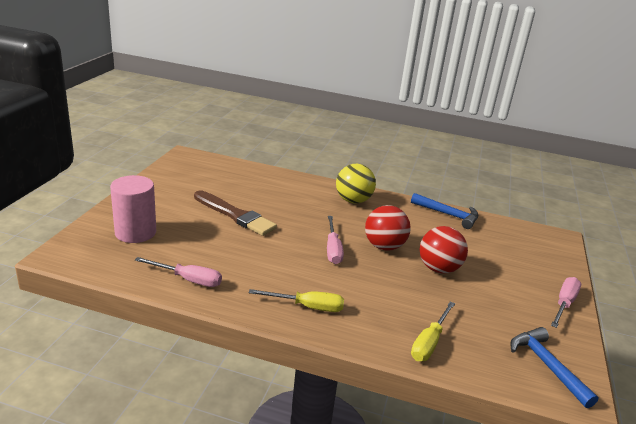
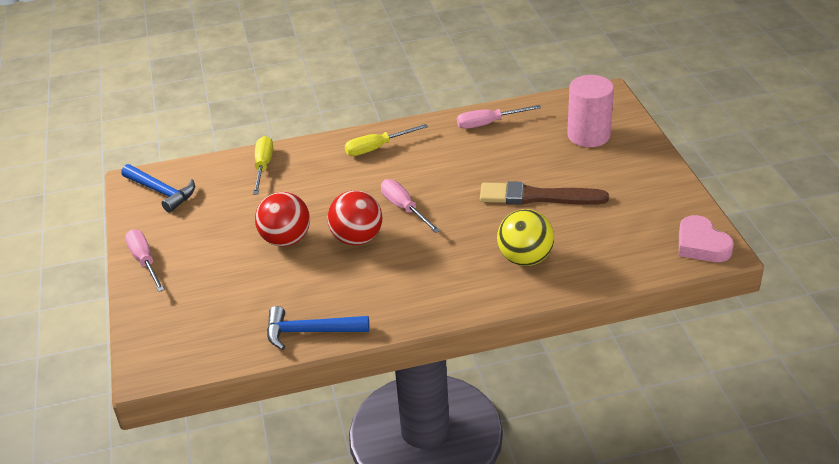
camera: 155 degrees right, 10 degrees up
(189, 159) = (701, 245): none -> pink heart
(353, 200) = (442, 289): yellow ball -> yellow ball (525, 259)
(564, 304) = (144, 261): pink screwdriver -> pink screwdriver turned 150 degrees clockwise

